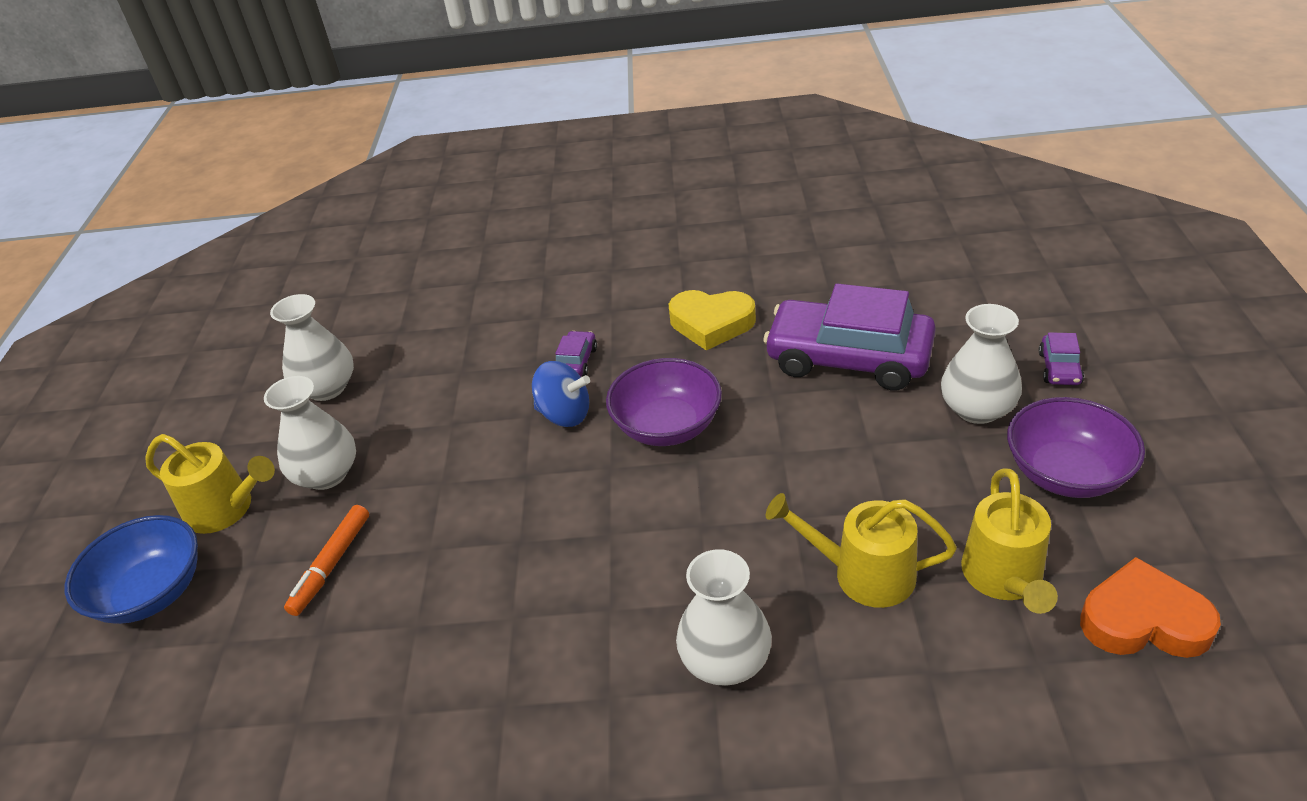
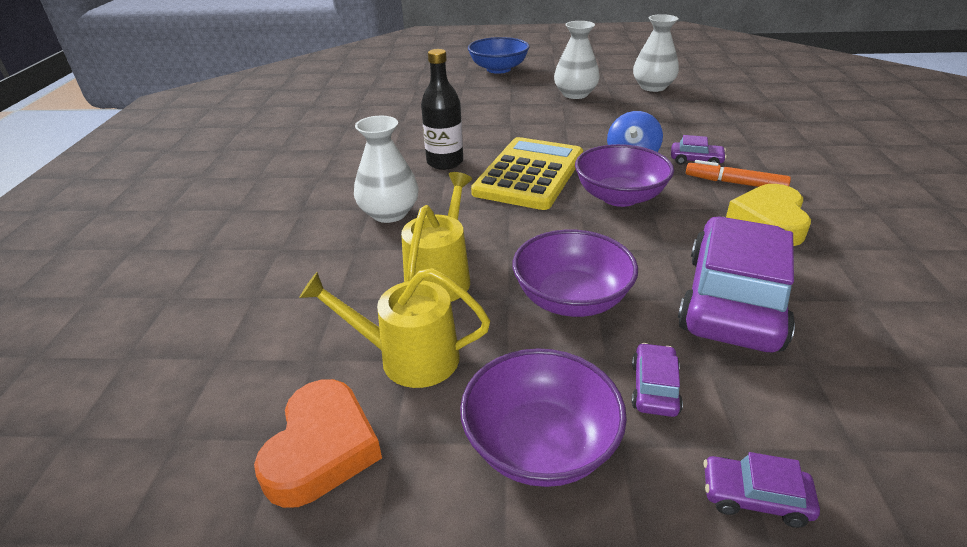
camera: 90 degrees right, 5 degrees down
(226, 509) = (551, 76): yellow watering can -> none
(331, 565) = (505, 101): orange marker -> orange marker (735, 183)
(564, 618) = (445, 162): none -> black bottle
(608, 512) = (529, 174): none -> yellow calculator
(874, 461) = (571, 299): none -> purple bowl
(977, 409) = (654, 388): white vase -> purple car

